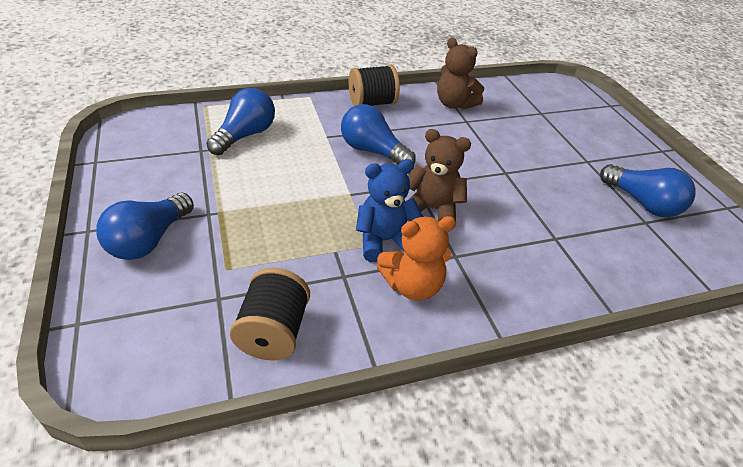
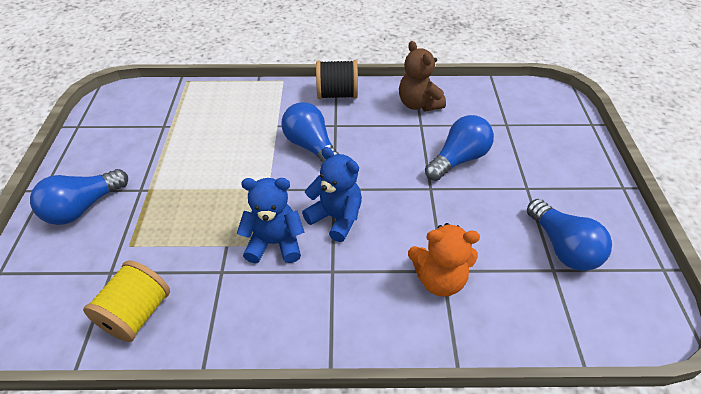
camera: 20 degrees right, 5 degrees up
(245, 135) = (207, 116): blue light bulb -> blue light bulb (458, 159)
(273, 332) = (137, 314): black spool -> yellow spool
(412, 286) = (276, 294): orange teddy bear -> orange teddy bear (439, 279)
(432, 209) = (336, 218): brown teddy bear -> blue teddy bear

